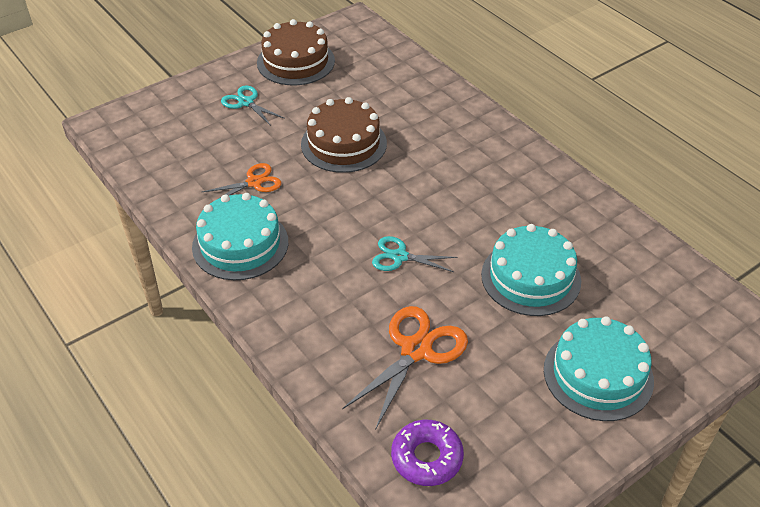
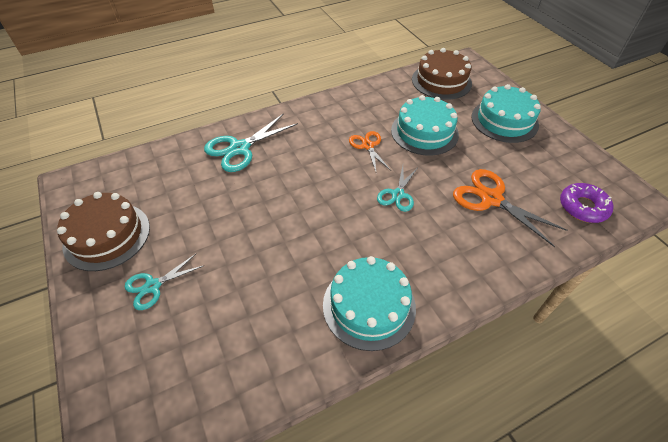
camera: 80 degrees left, 5 degrees up
(254, 182) = (284, 288): orange scissors -> orange scissors (368, 146)
(344, 143) = (252, 212): brown cake -> brown cake (441, 81)
(438, 116) = (240, 148): none -> turquoise scissors

